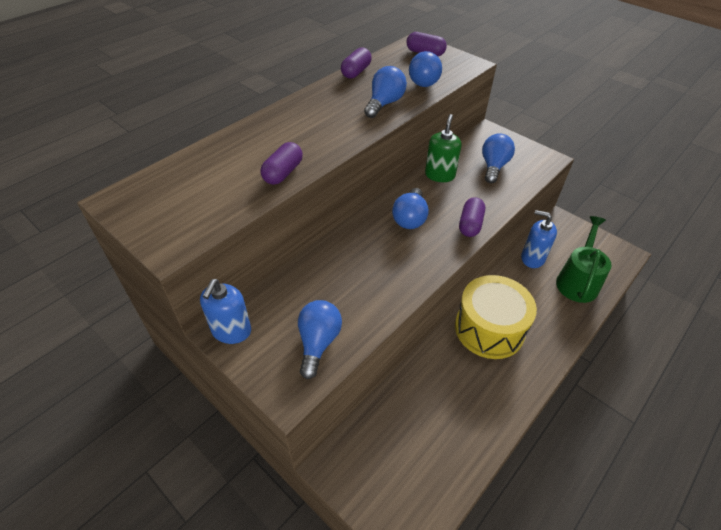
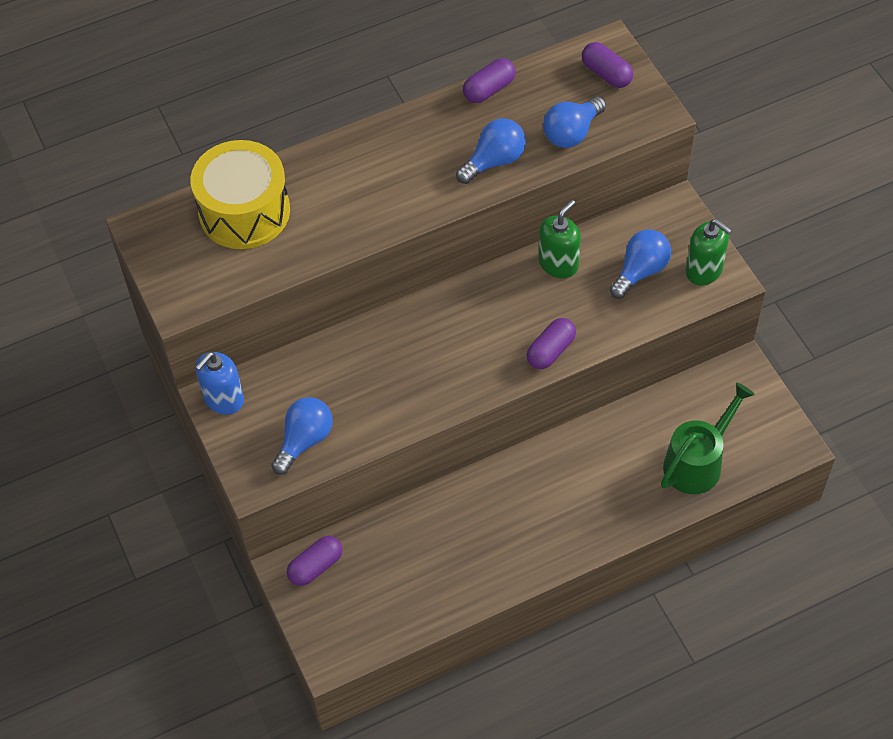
camera: 25 degrees right, 10 degrees up
(283, 173) = (324, 240): purple capsule -> purple capsule (315, 566)
(410, 218) = (481, 319): blue light bulb -> none
(489, 329) = (539, 485): yellow drum -> yellow drum (244, 211)
(531, 157) = (704, 270): none -> green soap dispenser
(532, 258) = (659, 411): blue soap dispenser -> none

